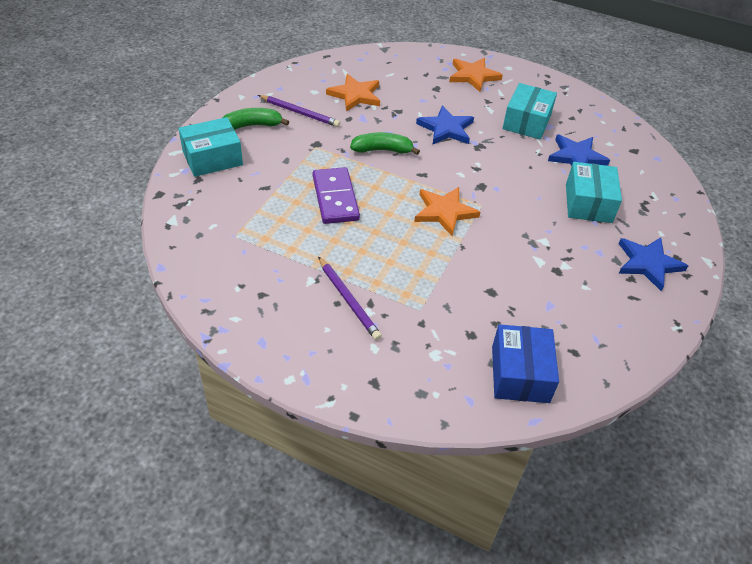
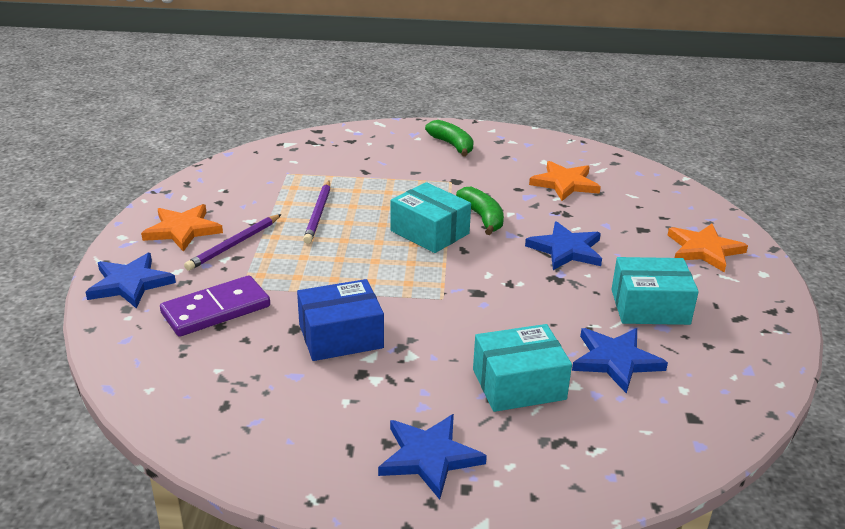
camera: 70 degrees right, 15 degrees down
(212, 158) = (385, 139): turquoise box -> turquoise box (429, 232)
(299, 113) = (498, 162): purple pencil -> purple pencil (318, 214)
(335, 198) = (378, 208): purple domino -> purple domino (216, 310)
(381, 384) = (130, 283): none -> blue star
(444, 212) = (408, 275): orange star -> orange star (183, 230)
(520, 374) = (173, 368): blue box -> blue box (341, 336)

